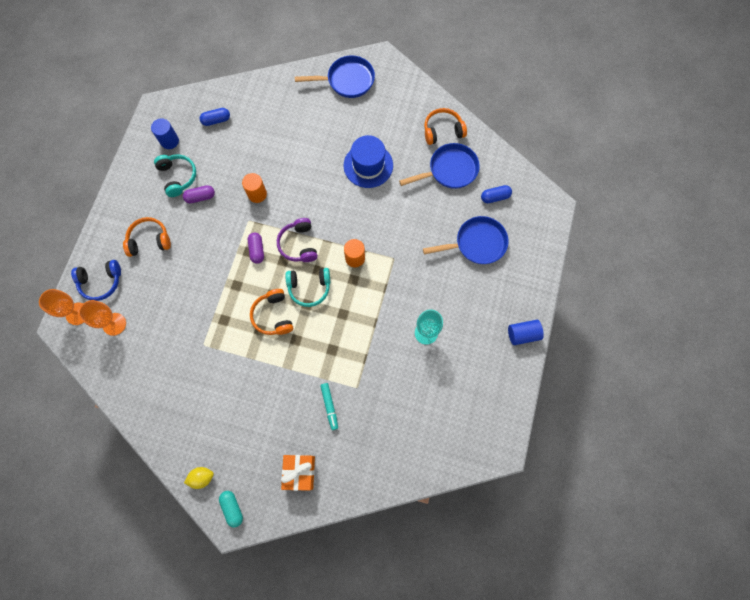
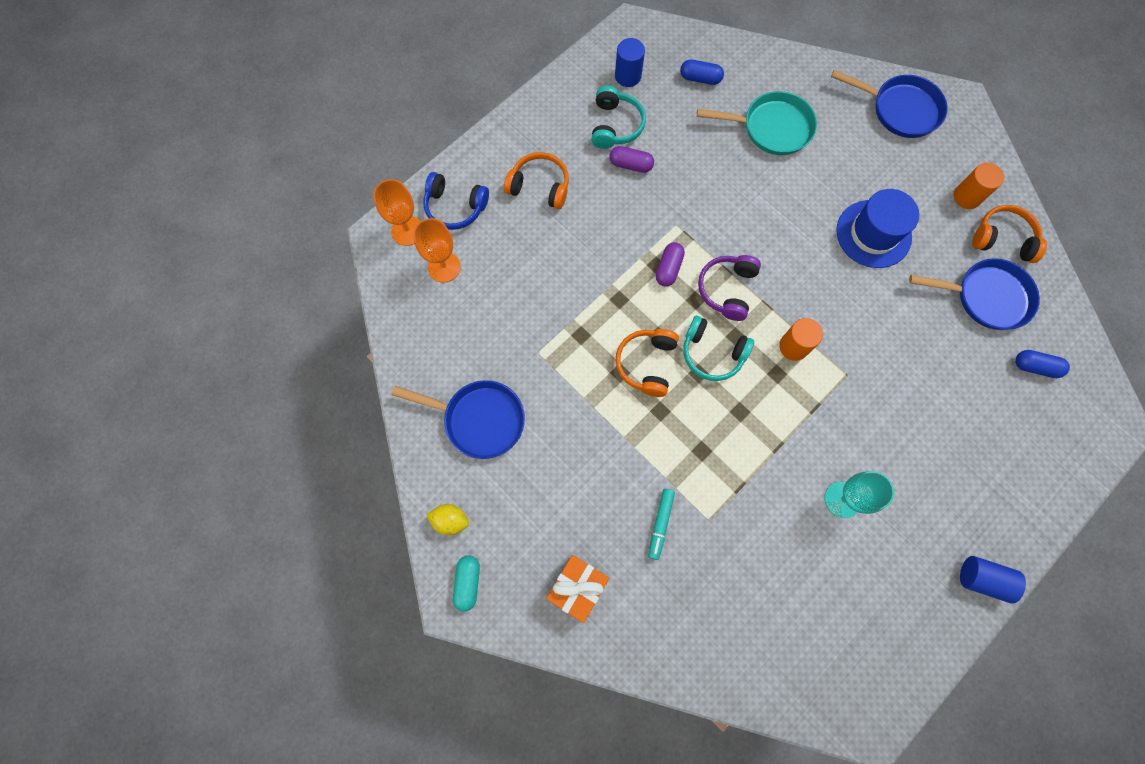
camera: 30 degrees right, 0 degrees up
(257, 194) = (705, 197): orange cylinder -> orange cylinder (967, 197)
(276, 130) = (771, 128): none -> turquoise pan
(476, 243) = (976, 417): blue pan -> blue pan (479, 419)

